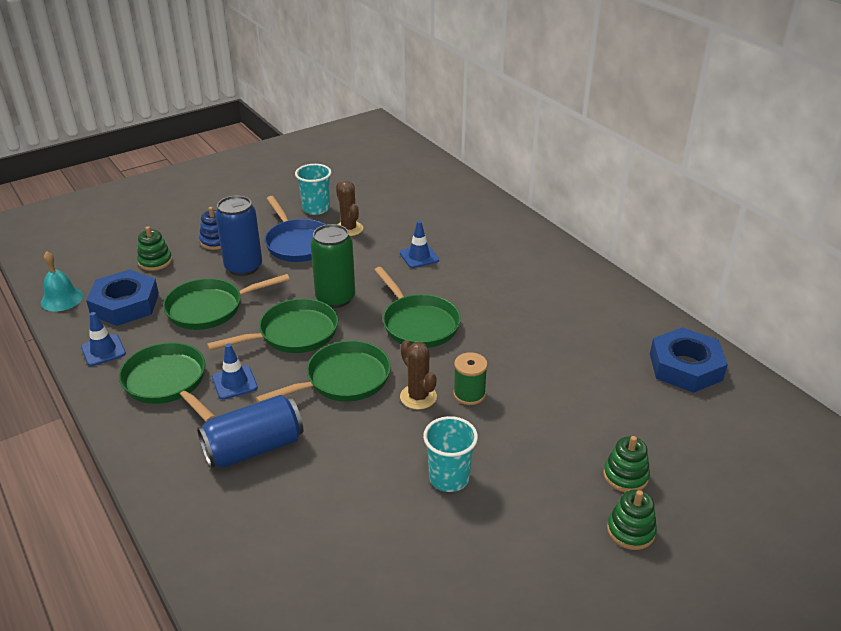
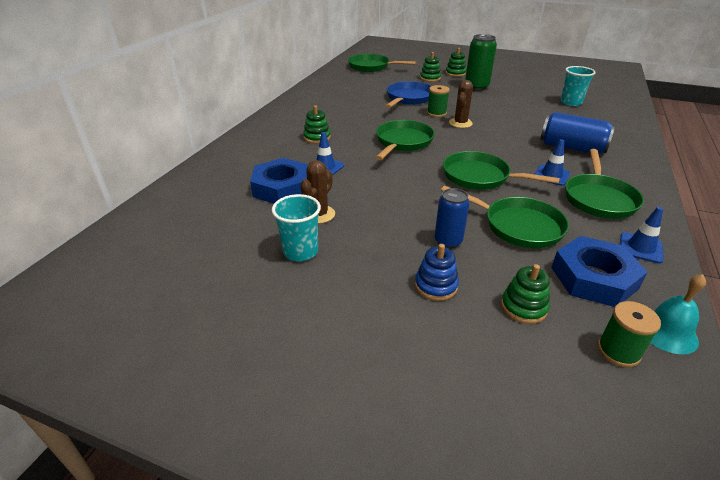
camera: 125 degrees left, 0 degrees up
(86, 272) = (618, 351): none -> green spool
(243, 267) = (448, 241): blue can -> blue can, size x0.66
(297, 243) = (375, 231): blue pan -> blue pan (408, 98)
(335, 298) = (421, 178): green can -> green can (476, 87)
(343, 379) = (485, 145): green pan -> green pan (371, 67)
(449, 478) = (493, 103): turquoise cup -> turquoise cup (571, 102)
(490, 274) = (317, 137): none -> green stacking toy
(685, 367) = (340, 80): blue nut -> blue nut (282, 188)

